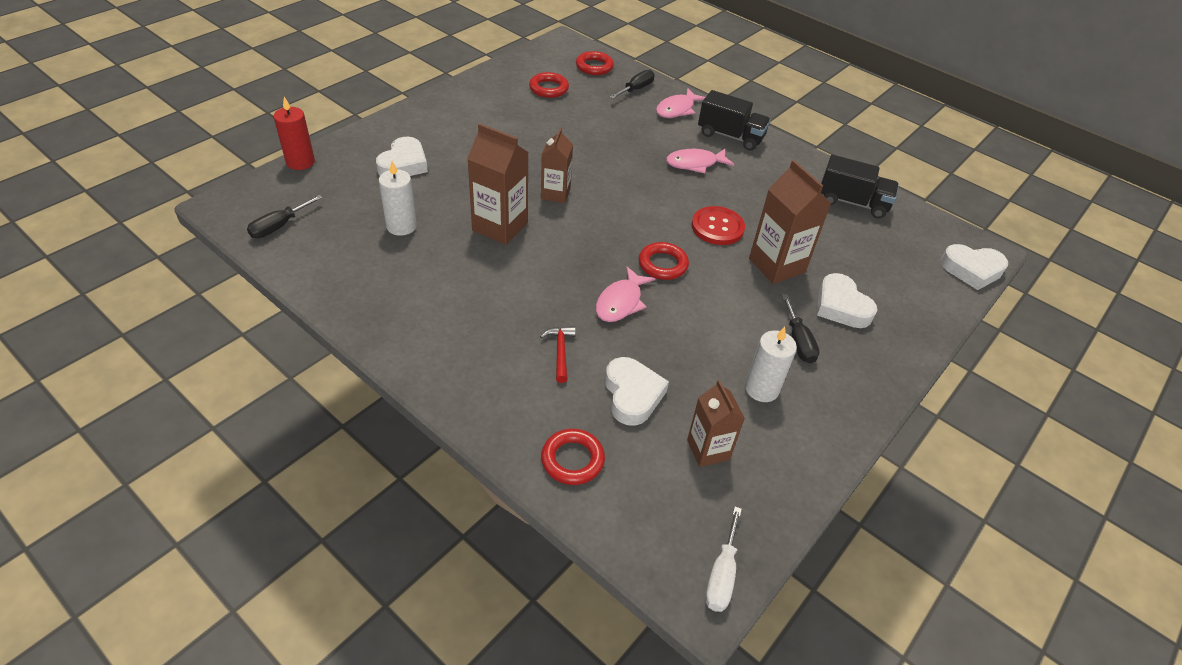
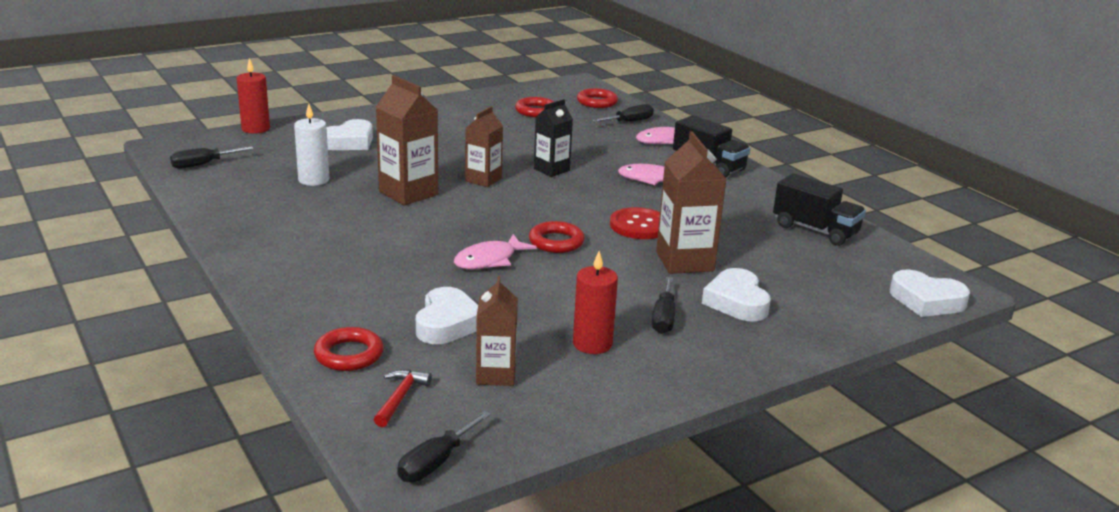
camera: 20 degrees right, 20 degrees down
(560, 352) = (398, 283): red hammer -> red hammer (400, 398)
(606, 168) = (551, 170): none -> black carton
(721, 575) = (436, 462): white screwdriver -> black screwdriver
(761, 389) = (592, 344): white candle -> red candle

